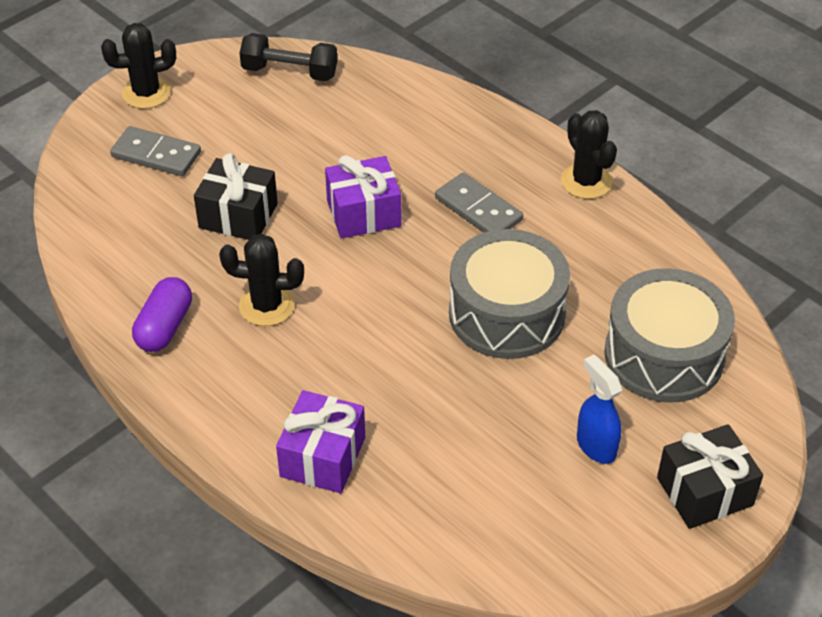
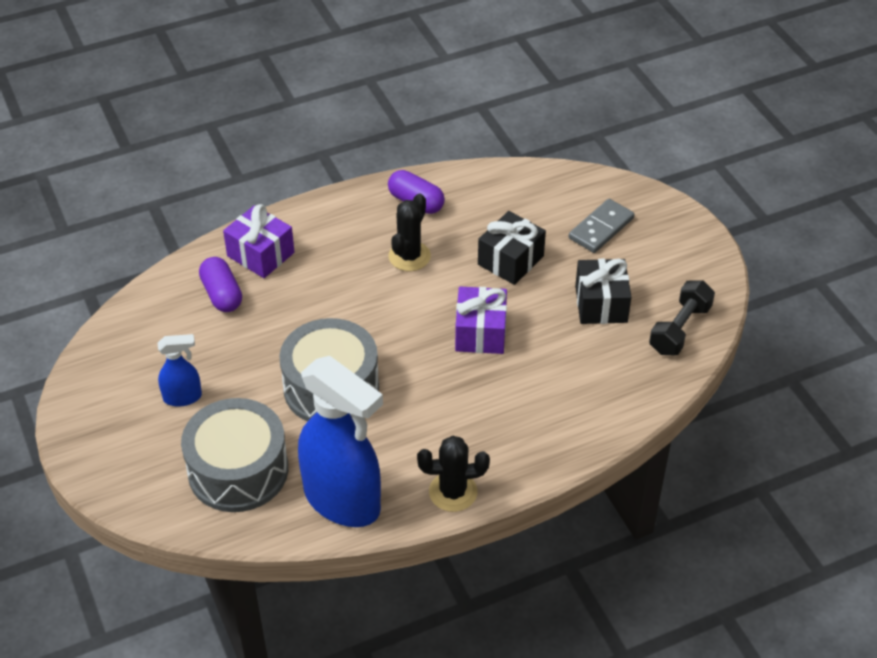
camera: 110 degrees right, 0 degrees up
(146, 93) = (681, 235): black cactus -> none
(413, 472) = (222, 294): none -> purple capsule
(478, 209) = (452, 406): grey domino -> none
(647, 258) = (343, 501): none -> blue spray bottle
(704, 491) = (108, 444): black gift -> black gift (601, 304)

